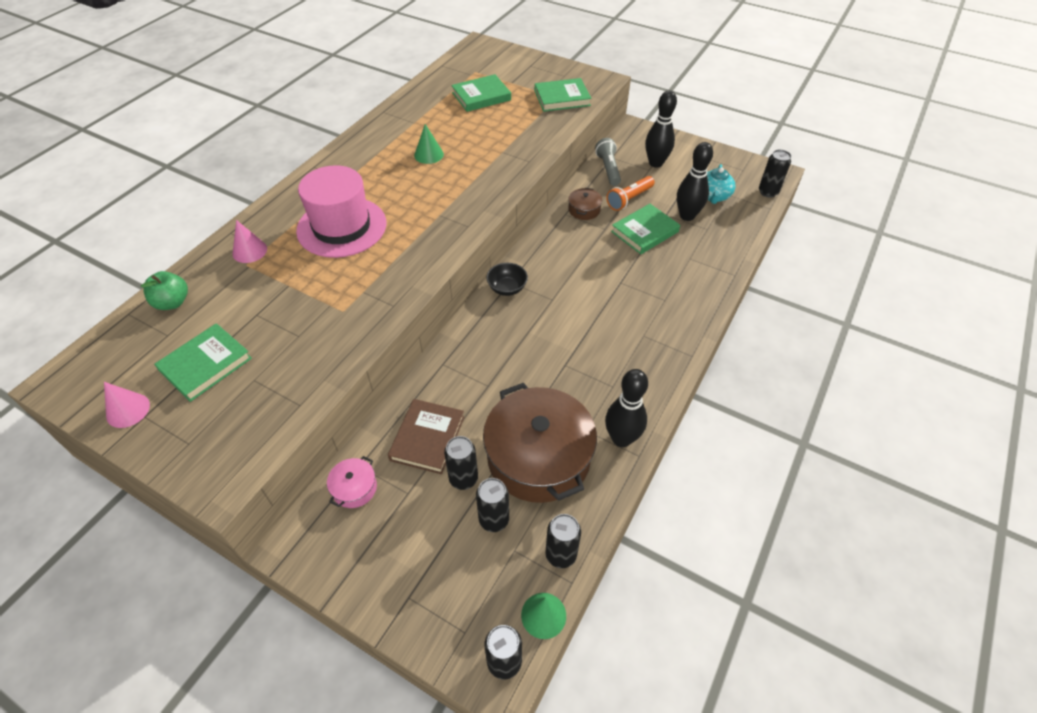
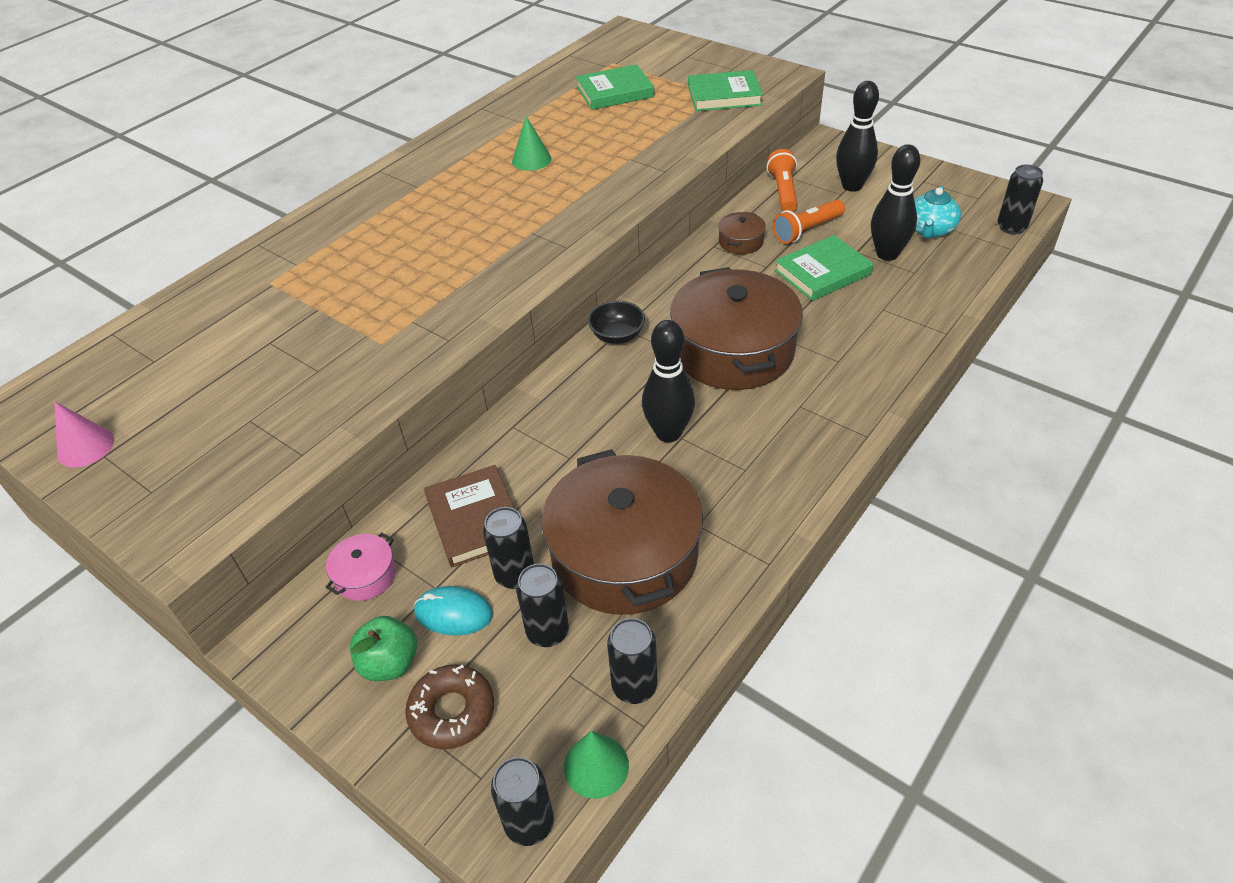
camera: 10 degrees right, 5 degrees down
(172, 302) = (169, 323): green apple -> green apple (390, 663)
(205, 364) = (193, 398): green book -> none
(249, 251) = (277, 266): pink cone -> none
(342, 227) = (400, 242): pink hat -> none
(424, 511) = (453, 613): none -> turquoise mouse
(427, 438) = (475, 519): brown book -> brown book turned 45 degrees counterclockwise
(436, 586) = (452, 711): none -> brown donut
(591, 295) = (733, 350): none -> brown pot
(608, 169) = (783, 191): grey flashlight -> orange flashlight
(621, 438) = (747, 539): black bowling pin -> black bowling pin (668, 433)

